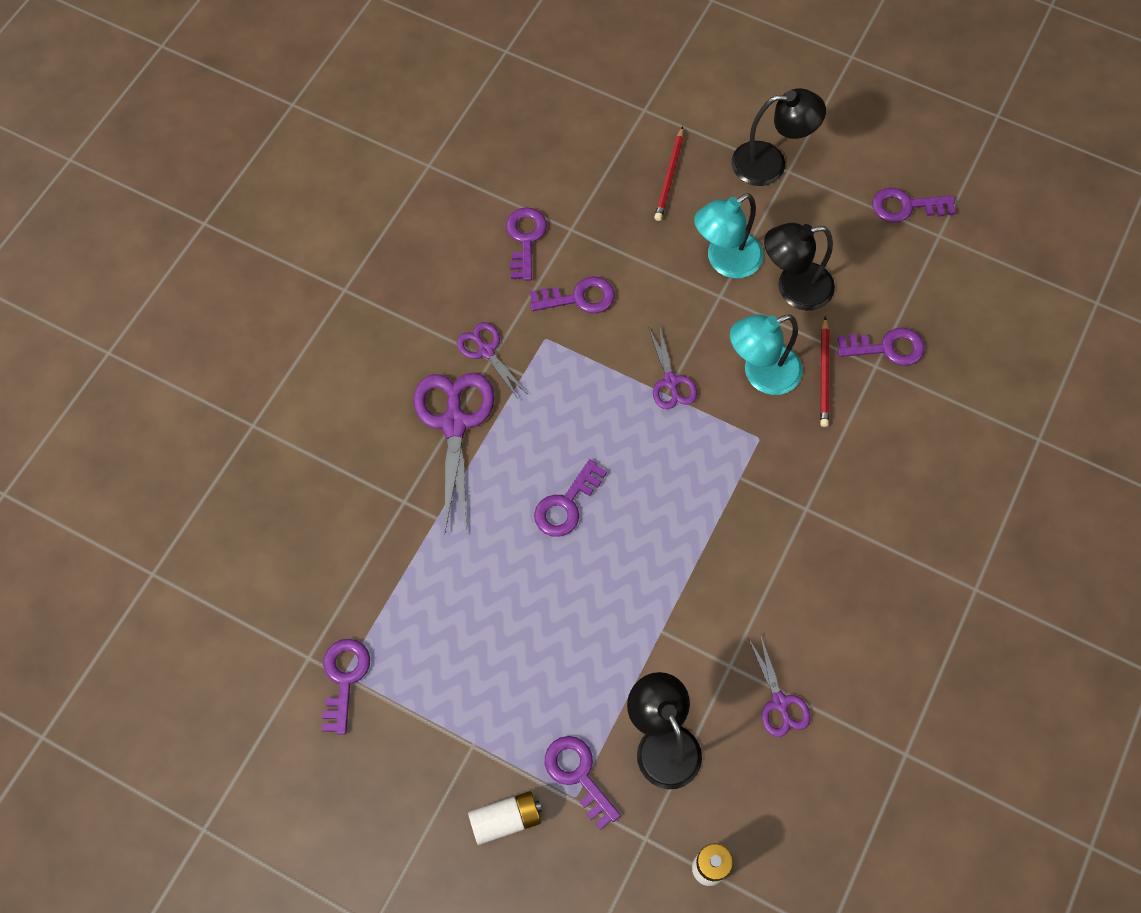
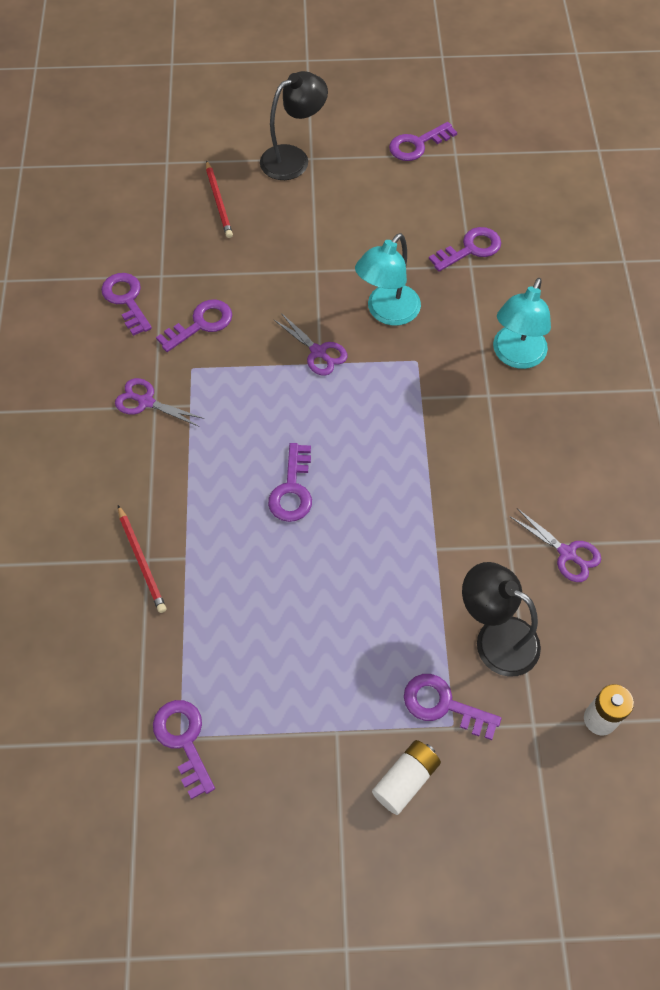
camera: 30 degrees left, 5 degrees down
(454, 423) = (153, 473): purple scissors -> none
(725, 261) = (304, 243): turquoise lamp -> turquoise lamp (515, 356)
(793, 289) = (371, 239): black lamp -> none
(824, 374) = (436, 290): red pencil -> red pencil (142, 560)

